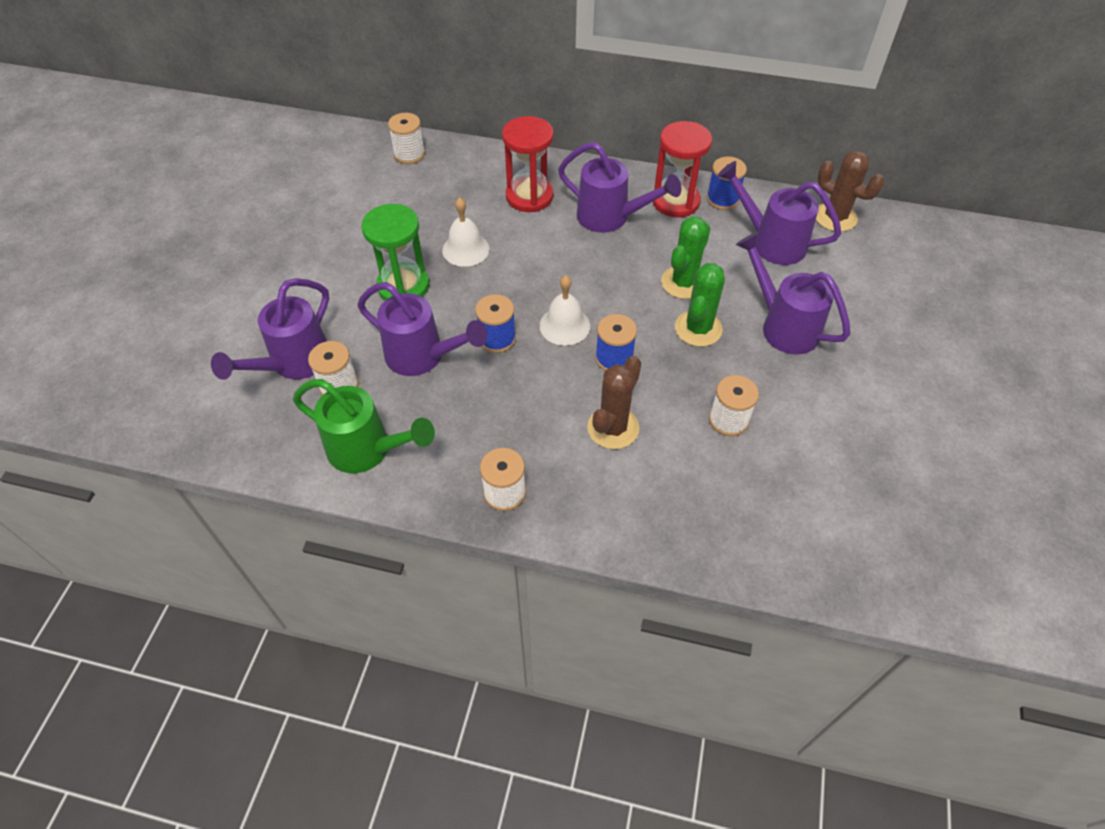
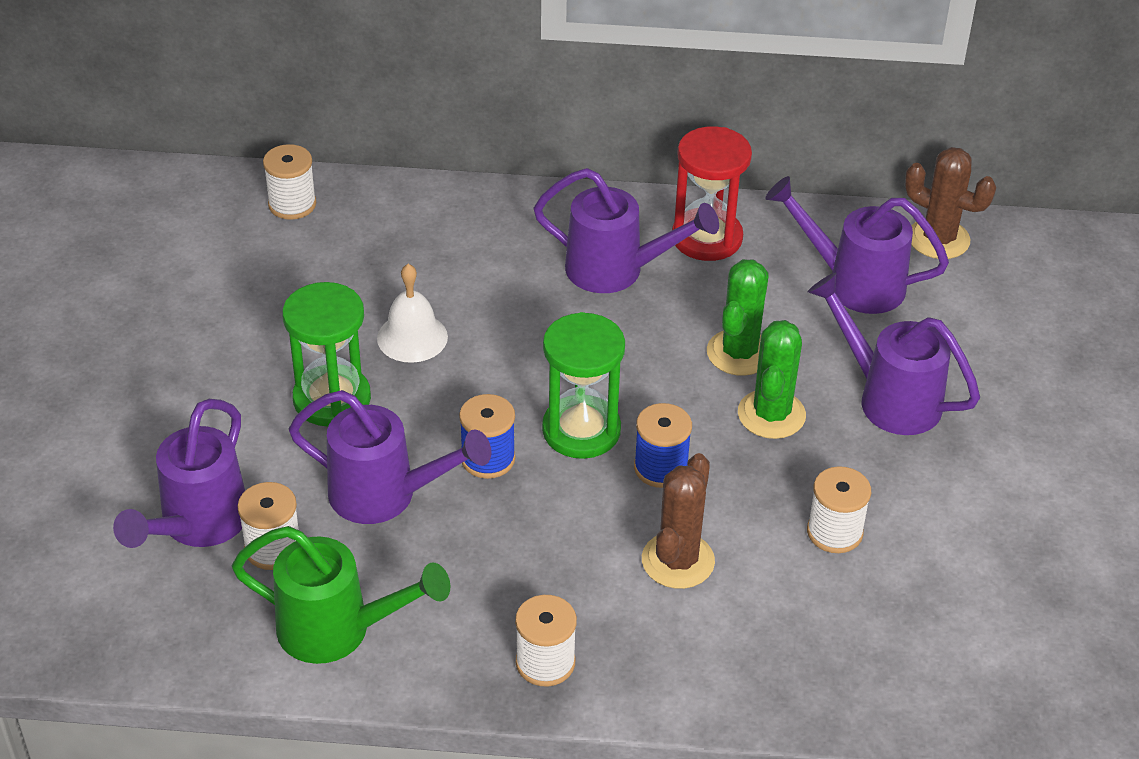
camera: 10 degrees left, 10 degrees down
(529, 196) = (489, 251): red hourglass -> none
(564, 325) = (581, 430): white bell -> green hourglass
(722, 199) = (774, 228): blue spool -> none

